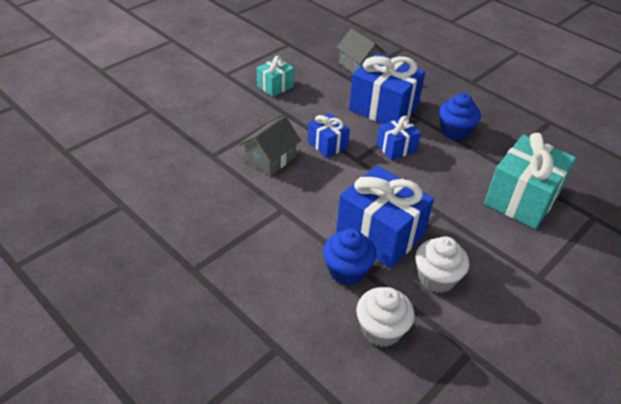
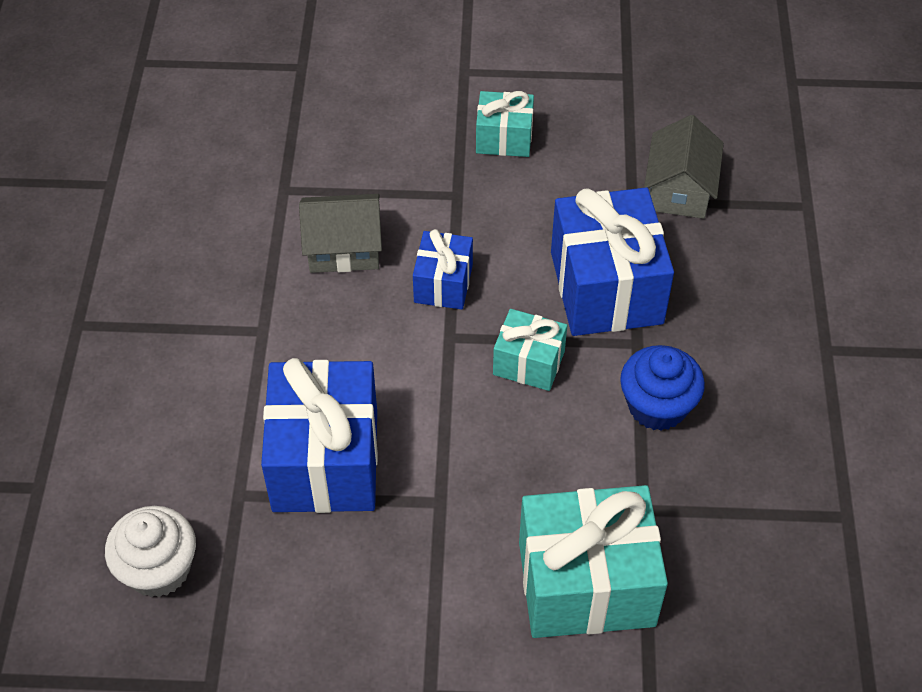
camera: 50 degrees right, 10 degrees up
(347, 270) = (222, 470): blue cupcake -> none
(396, 148) = (528, 363): blue gift -> turquoise gift
(436, 278) = (305, 574): white cupcake -> none

